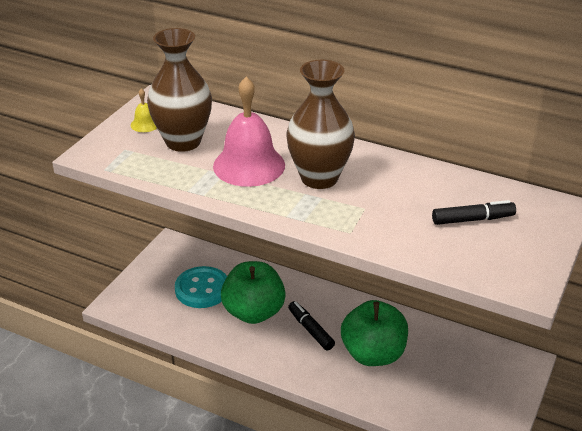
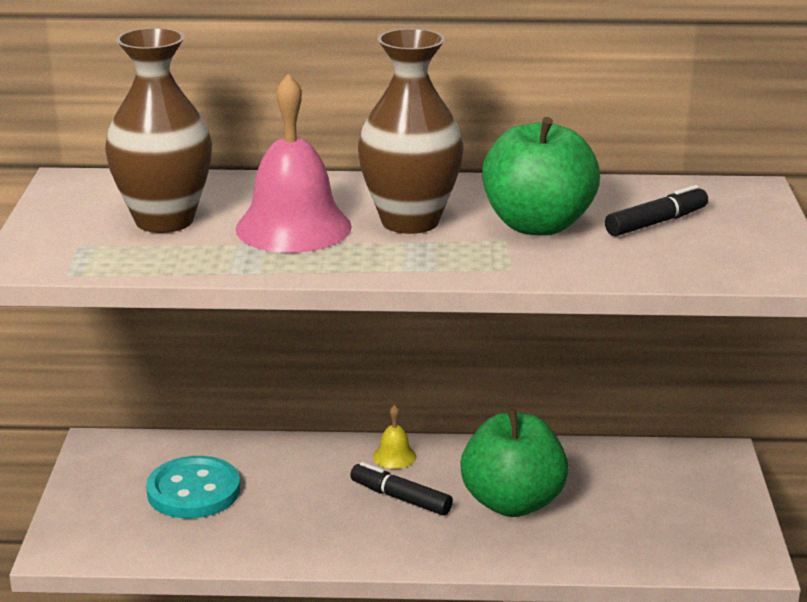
camera: 25 degrees left, 10 degrees down
(145, 124) = (81, 212): yellow bell -> yellow bell (394, 456)
(253, 312) = (298, 499): green apple -> green apple (537, 225)

